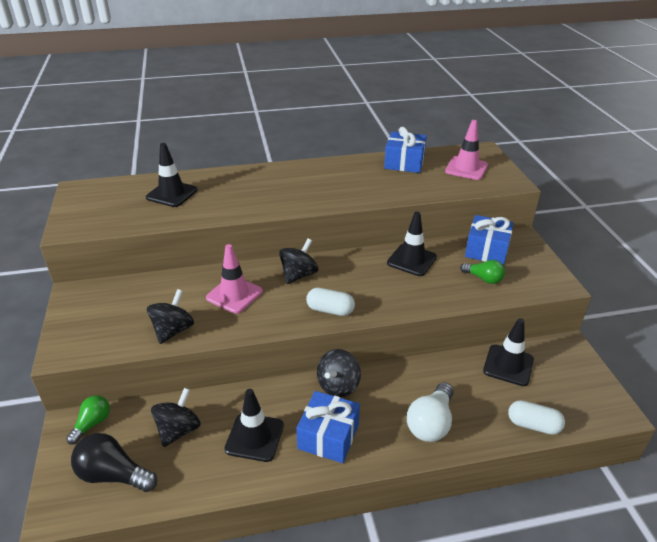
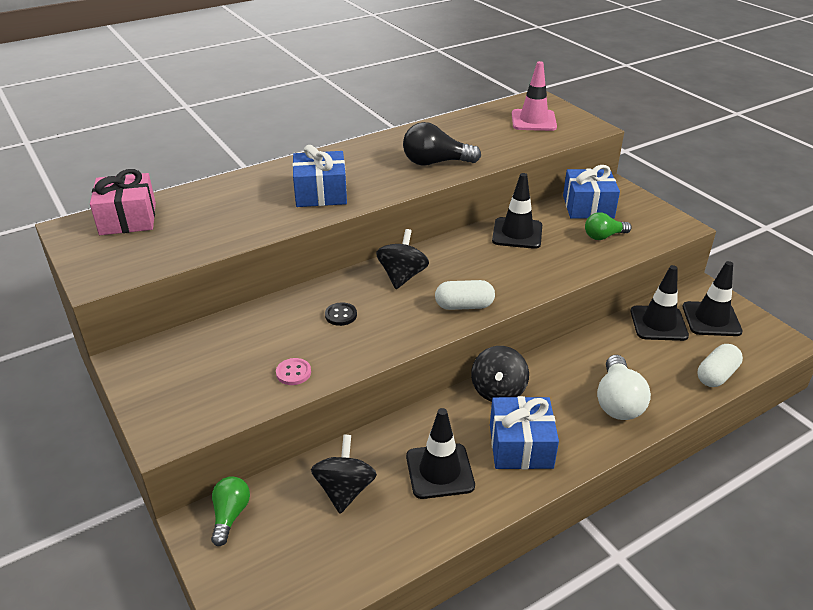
camera: 20 degrees left, 0 degrees up
(113, 475) = (297, 563): black light bulb -> black light bulb (435, 162)
(116, 190) = (128, 219): none -> pink gift
(172, 194) = (207, 210): black traffic cone -> black traffic cone (711, 319)
(173, 330) = (293, 373): black spinning top -> pink button
(234, 295) = (341, 315): pink traffic cone -> black button
(404, 163) = (462, 126): blue gift -> blue gift (321, 193)
(483, 278) = (603, 236): green light bulb -> green light bulb turned 150 degrees clockwise
(533, 425) = (716, 375): white capsule -> white capsule turned 45 degrees counterclockwise

